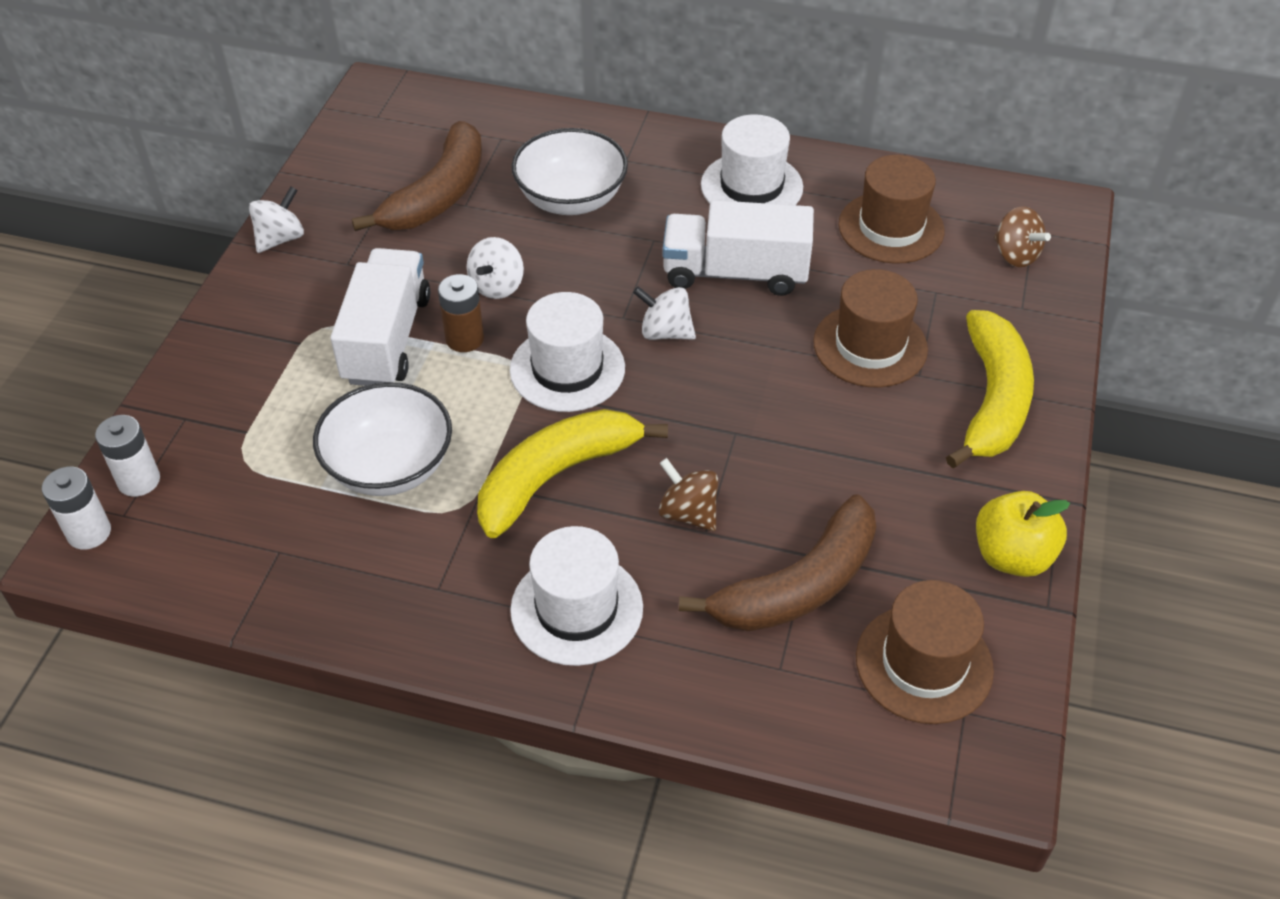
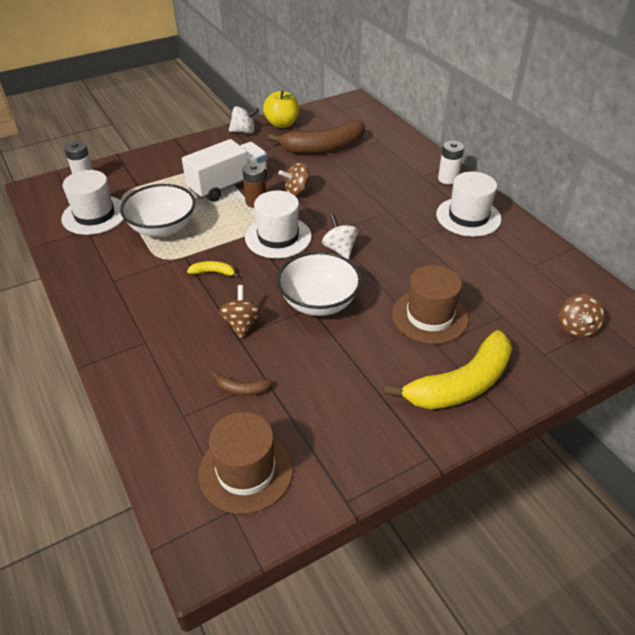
camera: 45 degrees right, 5 degrees down
(89, 532) = (48, 185): white battery -> white battery (448, 179)
(497, 286) = (297, 191): white spinning top -> brown spinning top
(556, 476) = (213, 272): yellow banana -> yellow banana, size x0.41
(571, 199) = (375, 177): white bowl -> white bowl (319, 302)
(576, 609) = (145, 326): white hat -> white hat (94, 215)
(735, 273) = (407, 246): white truck -> none
(798, 586) = (242, 389): brown banana -> brown banana, size x0.41
(891, 228) = (518, 274): brown hat -> none
(1012, 556) = (363, 462): yellow apple -> yellow apple (282, 124)

